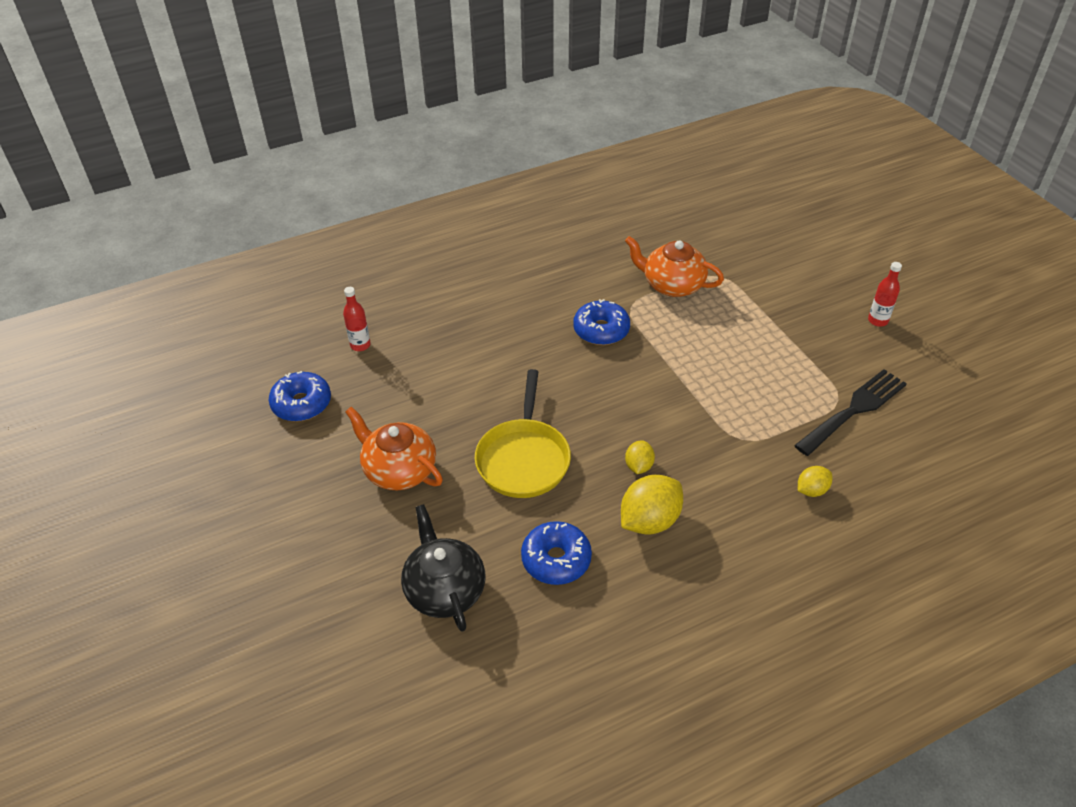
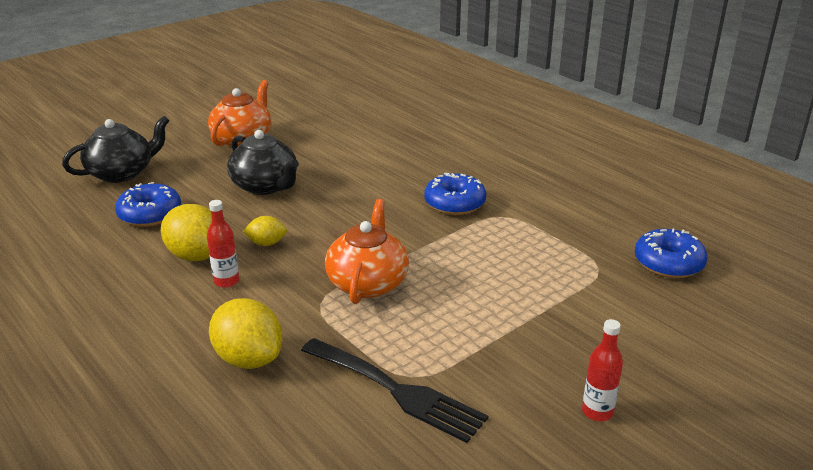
camera: 75 degrees right, 15 degrees down
(302, 404) = (304, 96): blue donut -> blue donut (668, 263)
(360, 345) = (378, 104): red bottle -> red bottle (226, 281)
(523, 458) = (265, 186): yellow pan -> black teapot
(672, 285) = (557, 237): orange teapot -> orange teapot (368, 283)
(811, 490) = (249, 359): yellow lemon -> yellow lemon, size x1.82

